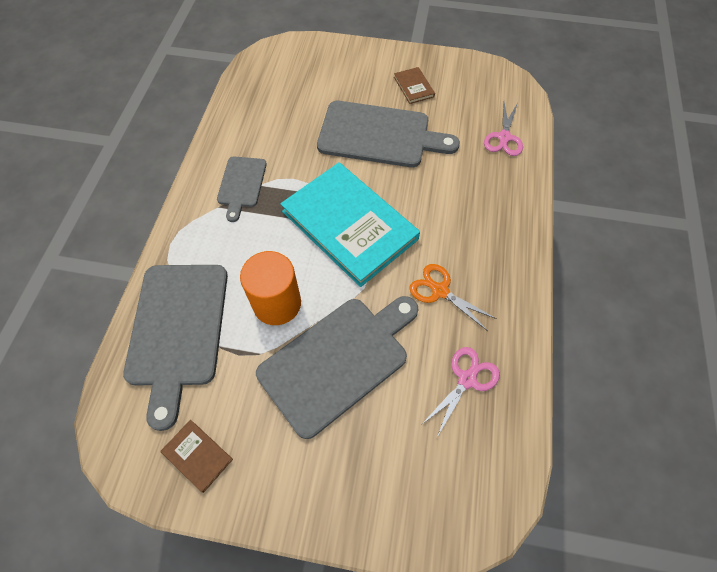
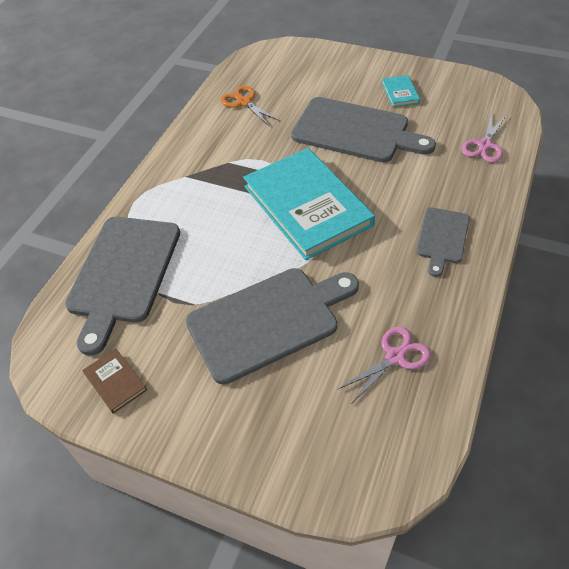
camera: 15 degrees right, 10 degrees down
(241, 184) = (211, 160): grey cutting board -> grey cutting board (442, 238)
(277, 303) = (221, 264): orange cylinder -> none
(413, 87) = (400, 93): brown book -> turquoise book
(440, 291) = (385, 274): orange scissors -> orange scissors (244, 102)

